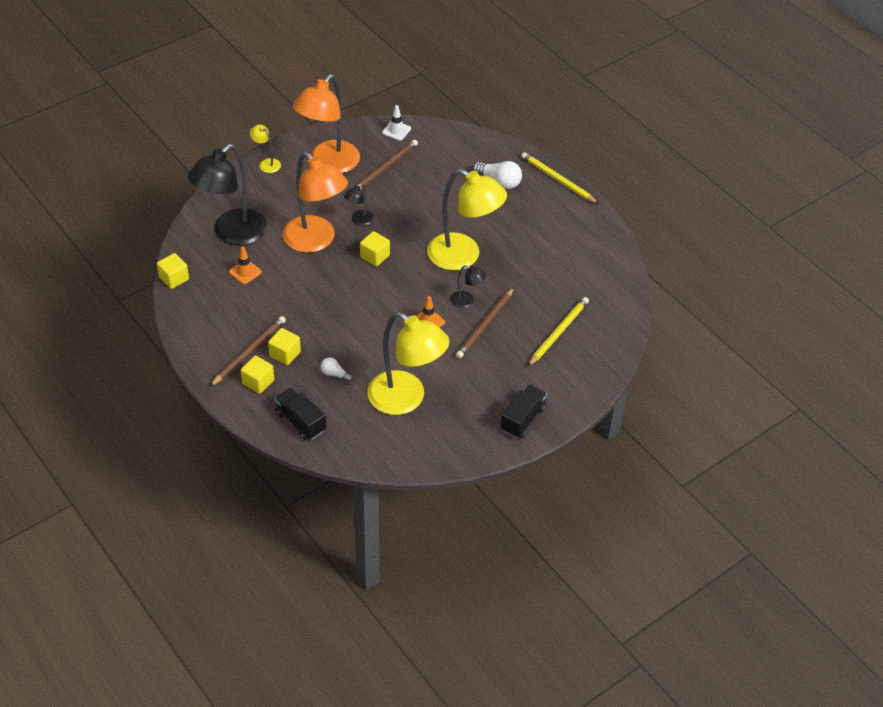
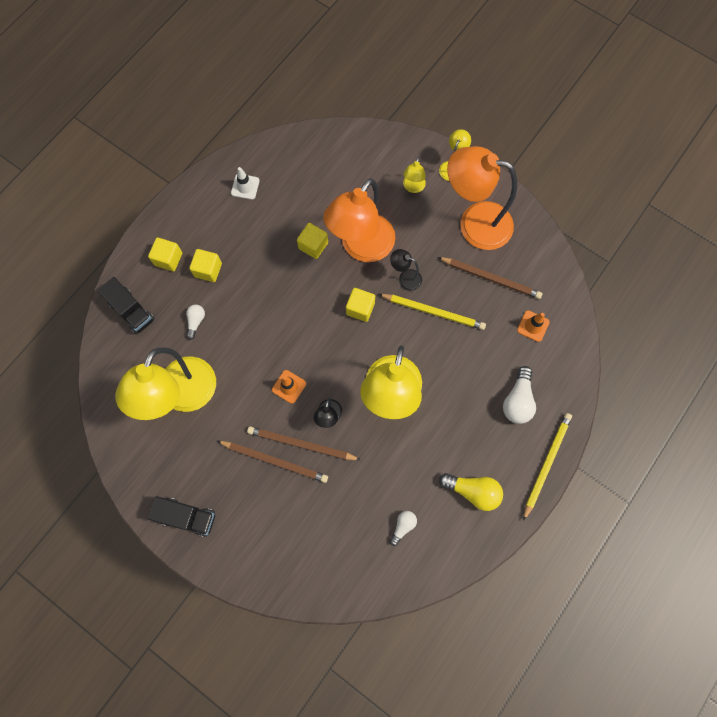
camera: 75 degrees right, 25 degrees up
(174, 278) = (271, 145): yellow cube -> yellow cube (313, 245)
(232, 234) = (345, 171): black lamp -> none
(245, 272) = (299, 200): orange traffic cone -> orange traffic cone (533, 326)
(249, 352) = (201, 239): brown pencil -> brown pencil (274, 461)
(273, 193) = (413, 187): none -> yellow lamp
(301, 422) = (131, 311): black truck -> black truck turned 105 degrees clockwise
(396, 130) = (552, 271): white traffic cone -> white traffic cone (245, 187)
(558, 333) = (314, 523): yellow pencil -> yellow pencil (433, 312)
(565, 228) = (473, 491): none -> yellow light bulb
(579, 277) = (403, 526): none -> white light bulb

